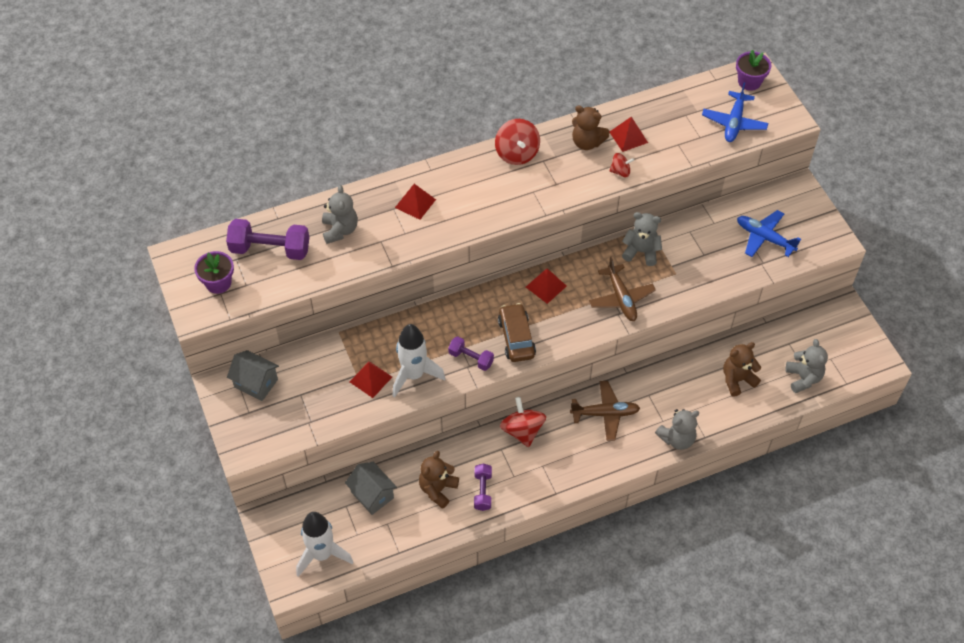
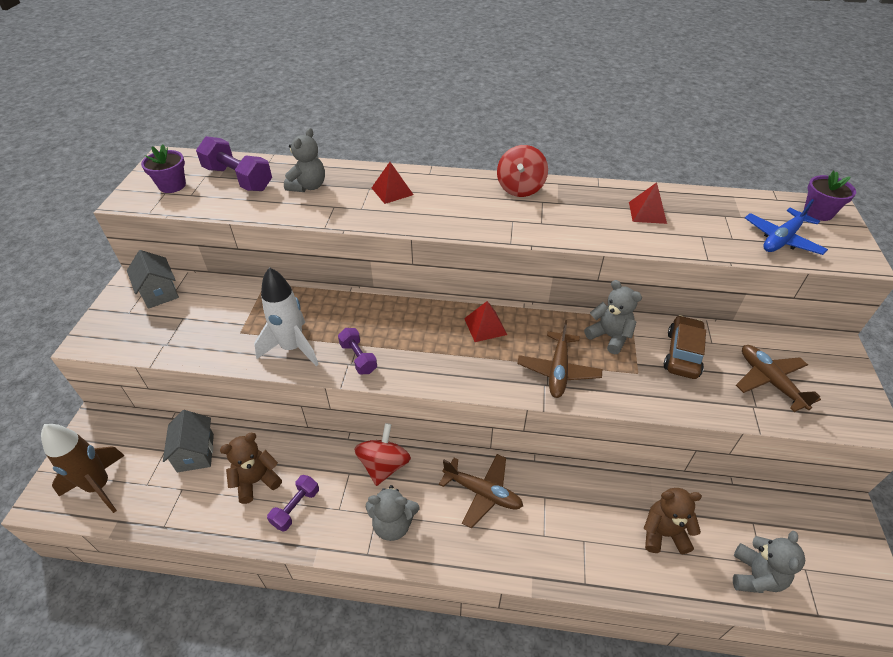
camera: 30 degrees right, 10 degrees down
(322, 554) = (99, 486): white rocket -> brown rocket
(371, 379) = (252, 333): red pyramid -> none
(516, 338) = (418, 359): brown car -> brown car (682, 354)
(587, 142) = (599, 203): brown teddy bear -> none
(620, 172) = (619, 236): red spinning top -> none
(677, 439) = (548, 567): grey teddy bear -> grey teddy bear (393, 524)
(764, 238) = (769, 381): blue plane -> brown plane

